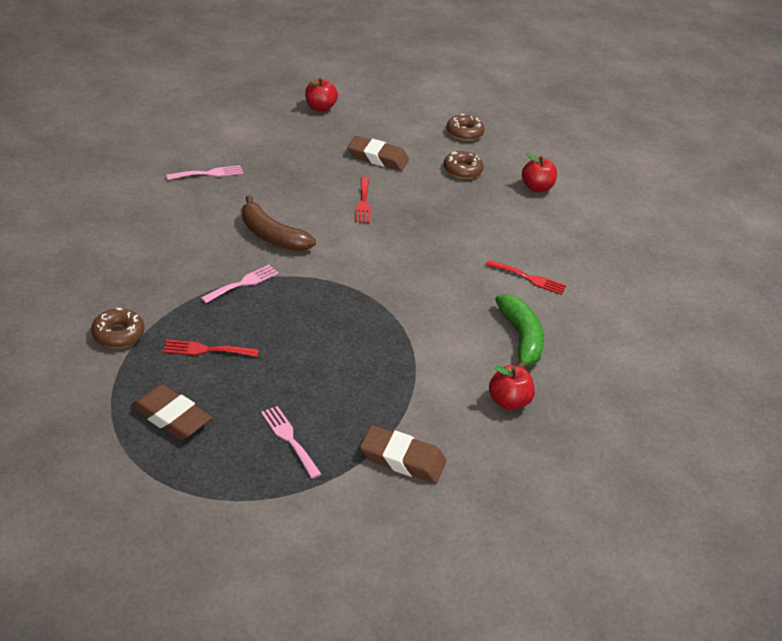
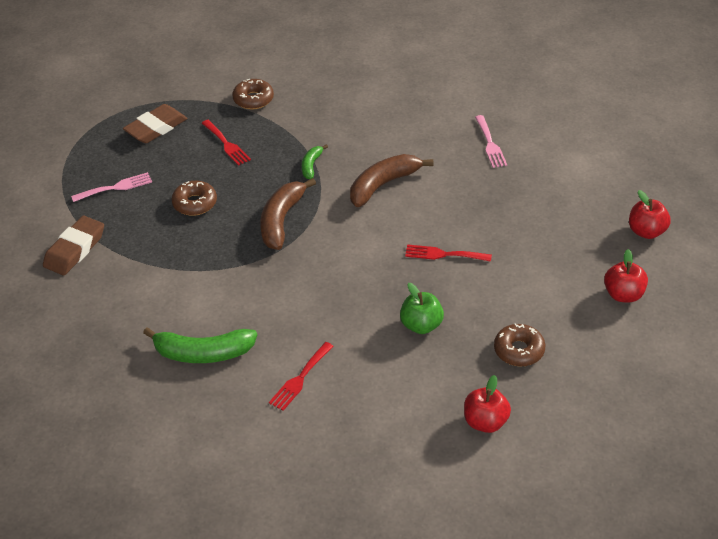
camera: 105 degrees right, 5 degrees up
(206, 350) = (226, 144): red fork -> red fork turned 135 degrees clockwise
(243, 283) = (311, 165): pink fork -> green banana
(331, 300) = (281, 220): none -> brown banana
(377, 158) = (538, 274): brown eraser -> none
(449, 215) = (421, 325): none -> green apple
(464, 133) = (612, 365): brown donut -> brown donut (195, 203)
(508, 401) = (120, 328): red apple -> red apple (623, 294)

